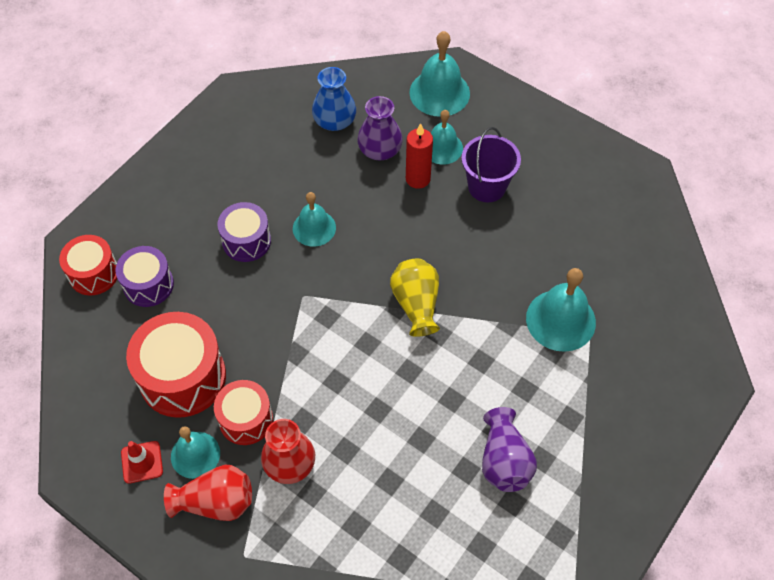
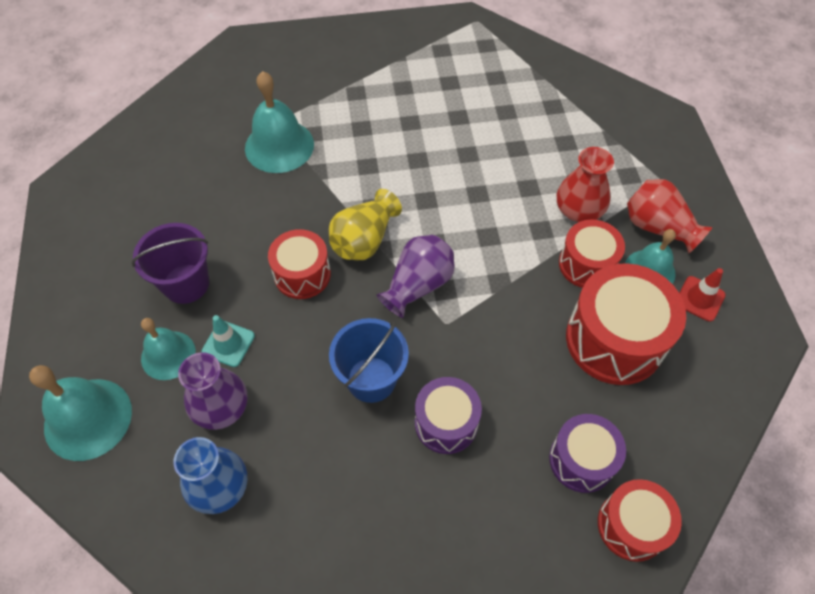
camera: 135 degrees left, 0 degrees up
(314, 228) = (371, 379): turquoise bell -> blue bucket
(418, 179) = (228, 344): red candle -> turquoise traffic cone
(427, 249) = (302, 274): none -> red drum
(504, 461) = (428, 103): purple vase -> purple vase (418, 285)

